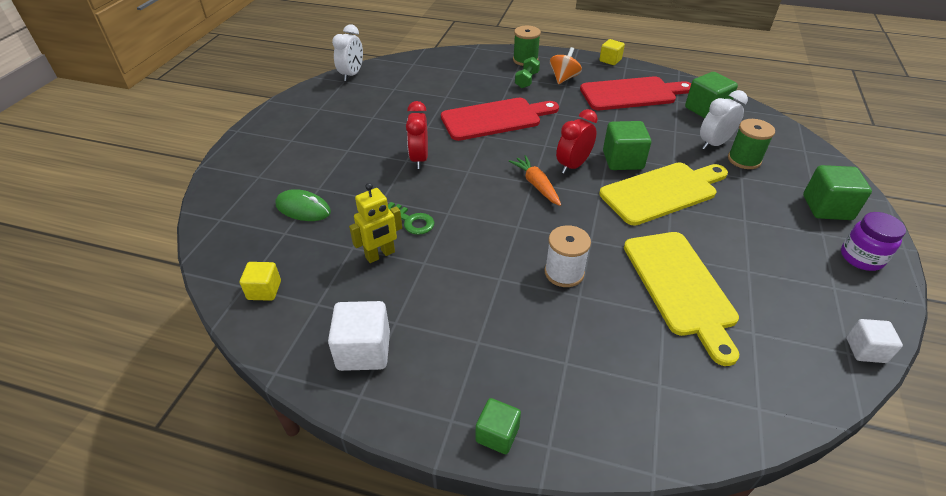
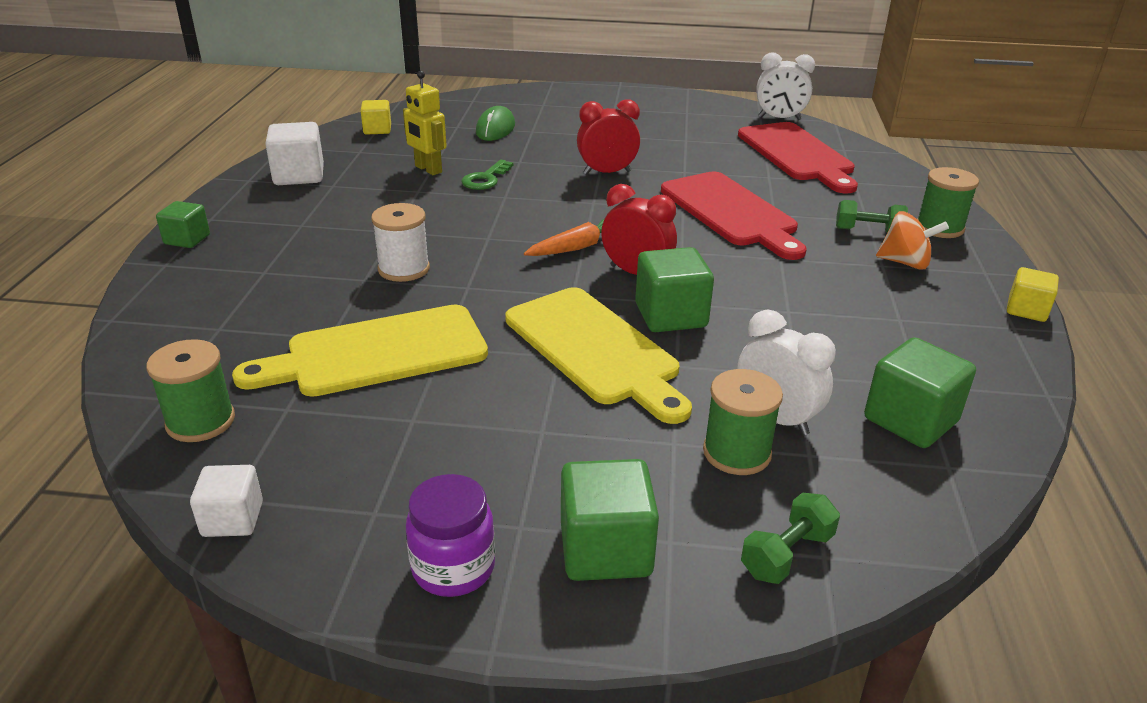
camera: 80 degrees right, 10 degrees down
(632, 94) = (905, 331): red cutting board -> red cutting board (797, 155)
(780, 380) = (200, 421): none -> green spool
(808, 159) = (786, 554): none -> green dumbbell

